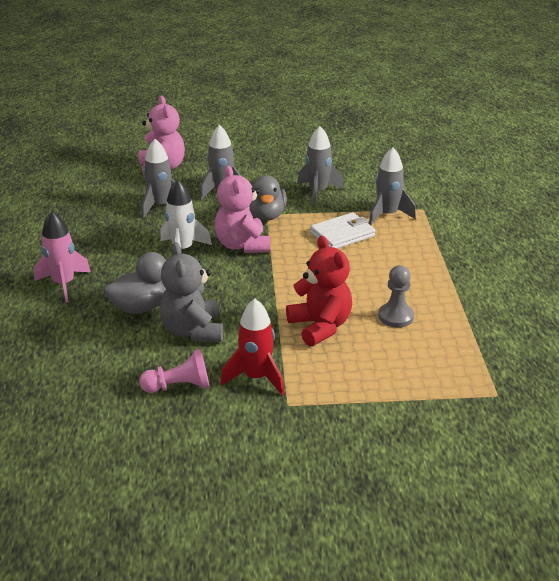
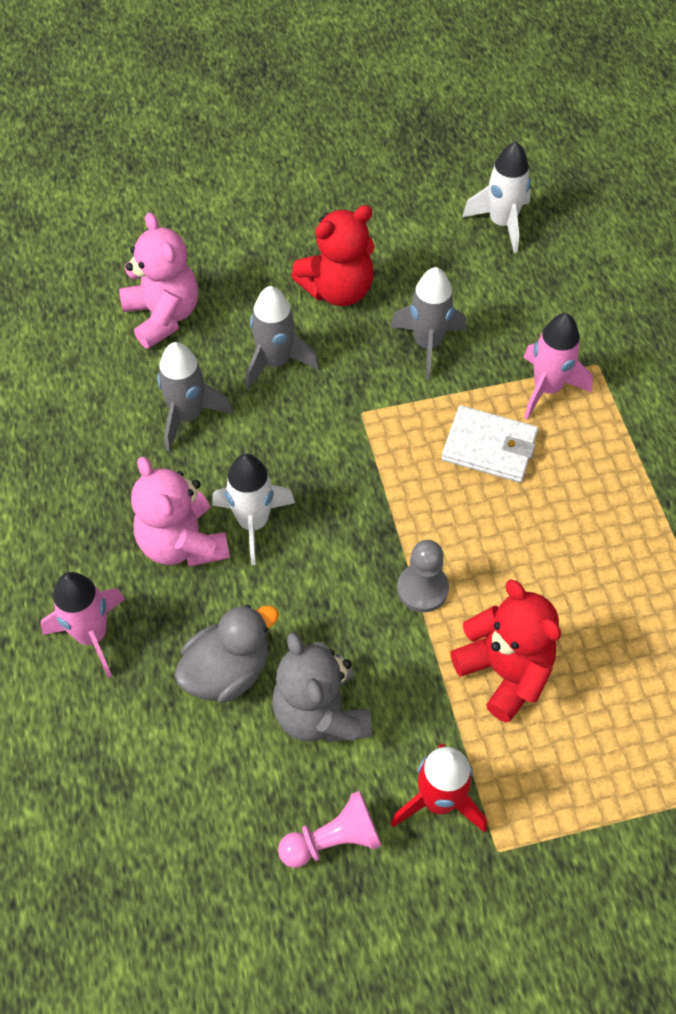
camera: 10 degrees left, 25 degrees up
(242, 245) = (343, 497): pink teddy bear -> pink teddy bear (182, 543)
(265, 215) = (360, 416): grey duck -> none
(270, 168) = (338, 290): none -> red teddy bear
(342, 234) = (489, 447): white wallet -> white wallet turned 60 degrees clockwise
(379, 152) = (502, 223): none -> white rocket
(387, 215) = (547, 388): grey rocket -> pink rocket
(396, 316) = (608, 631): grey pawn -> grey pawn (422, 589)

